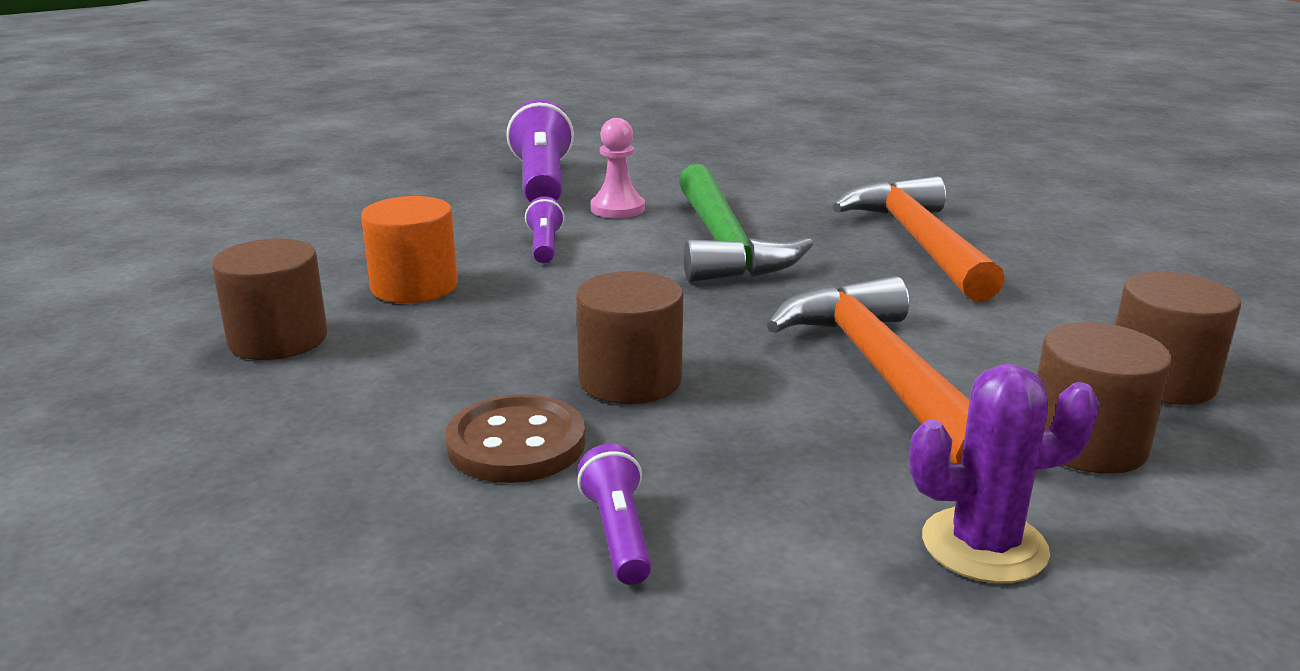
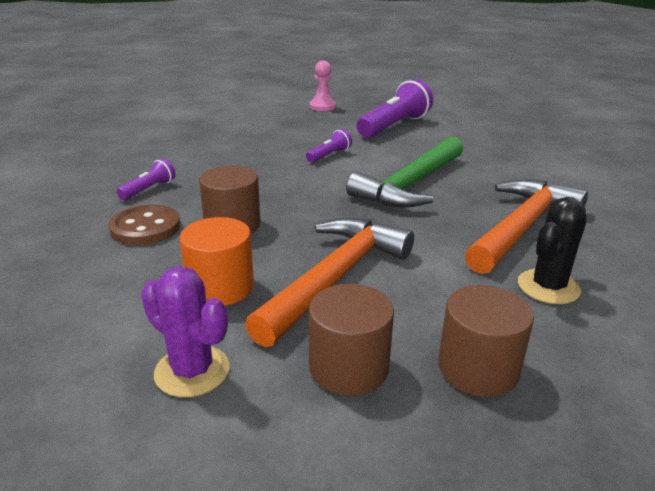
camera: 45 degrees right, 5 degrees up
(278, 339) = (166, 155): brown cylinder -> none
(414, 286) = (246, 153): orange cylinder -> orange cylinder (220, 287)
(617, 209) = (399, 150): pink pawn -> pink pawn (322, 107)
(617, 533) = (100, 277): purple flashlight -> purple flashlight (149, 189)
(1053, 286) = (548, 287): none -> black cactus

